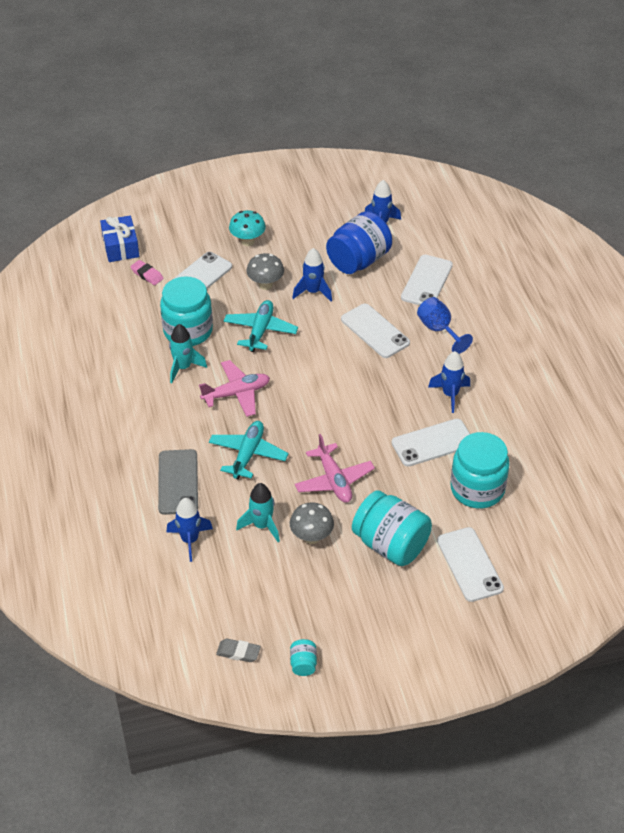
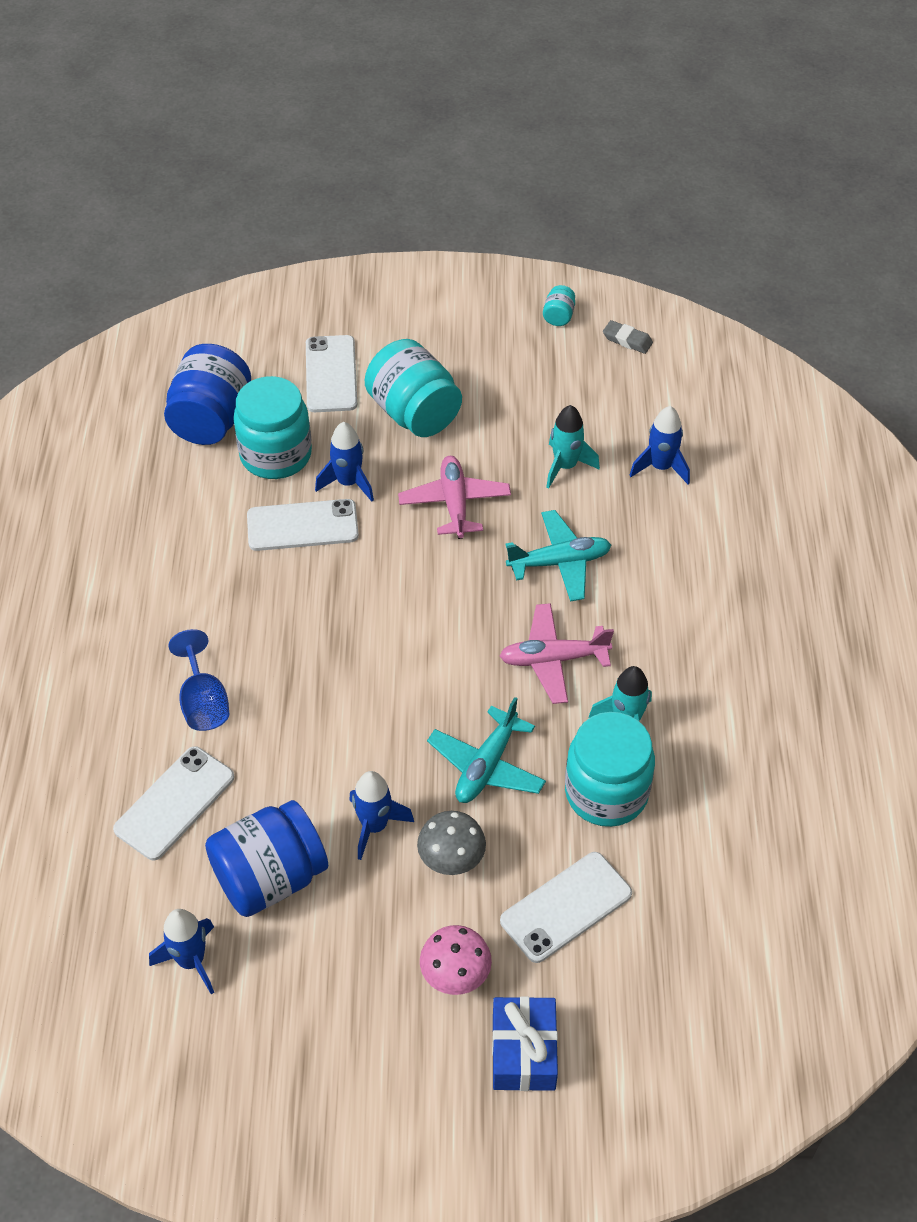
camera: 165 degrees left, 5 degrees up
(121, 247) = (701, 1022): blue gift -> blue gift (523, 1052)
(147, 275) = (659, 937): pink eraser -> none
(178, 482) = (664, 544): grey phone -> none
(247, 241) = (455, 976): turquoise mushroom -> pink mushroom
(248, 454) = (559, 562): turquoise plane -> turquoise plane turned 135 degrees counterclockwise
(311, 537) = (507, 440): grey mushroom -> none
(375, 331) = (304, 723): white phone -> none
(450, 395) = (243, 590): blue rocket -> blue rocket (348, 483)
(539, 507) = (211, 419): none -> blue jar

